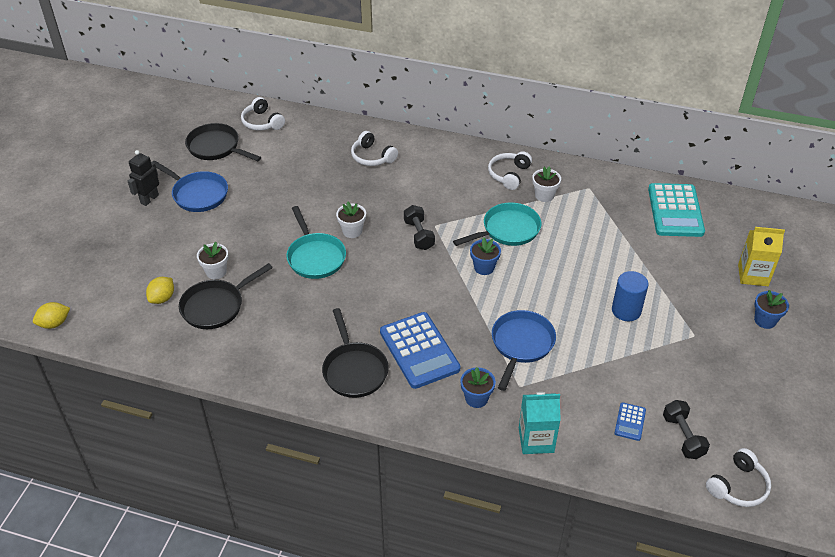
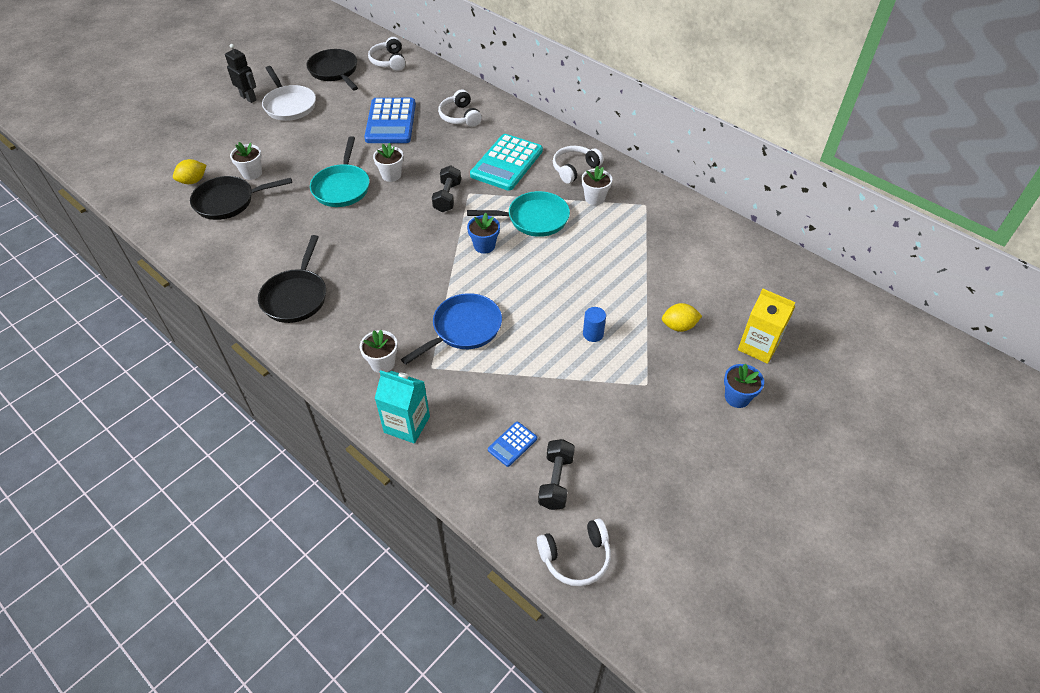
camera: 25 degrees right, 5 degrees up
(54, 323) = (99, 174): yellow lemon -> yellow lemon (679, 326)
(149, 199) = (248, 98): black robot -> black robot turned 75 degrees clockwise
(198, 194) = (289, 105): blue pan -> white pan
(419, 350) = (366, 300): blue calculator -> blue calculator (391, 122)
(476, 398) = (382, 363): blue flower pot -> white flower pot
(626, 310) = (593, 334): blue cylinder -> blue cylinder, size x0.64
(675, 211) = (720, 254): turquoise calculator -> turquoise calculator (507, 163)

